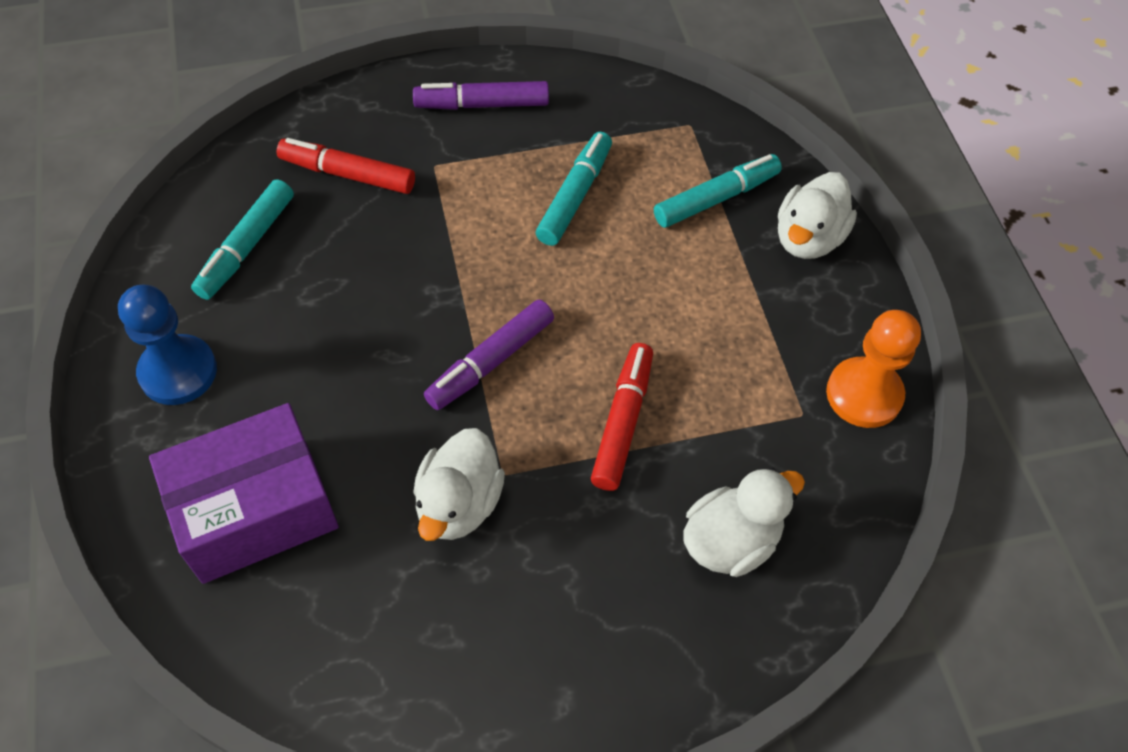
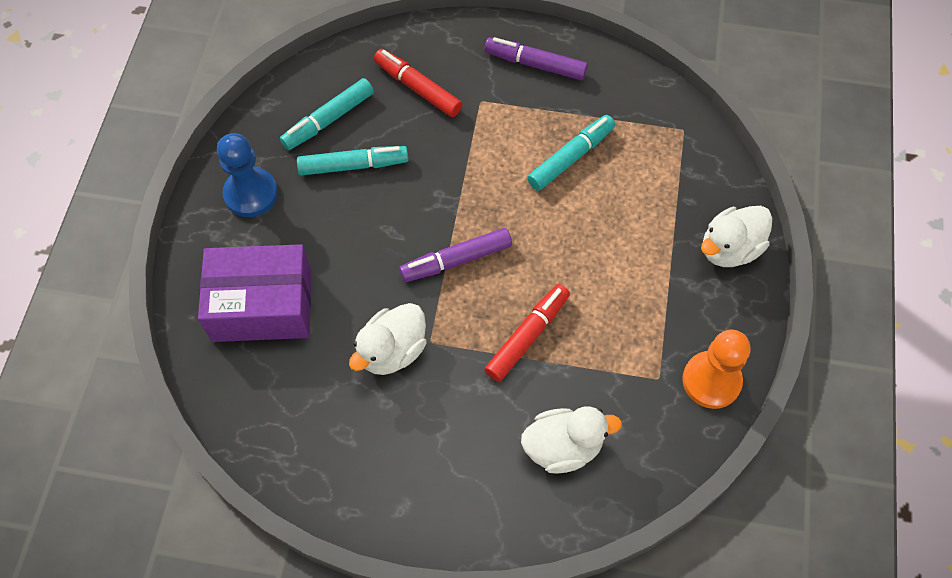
camera: 25 degrees right, 5 degrees up
(716, 198) = (675, 194): turquoise marker -> turquoise marker (353, 165)

